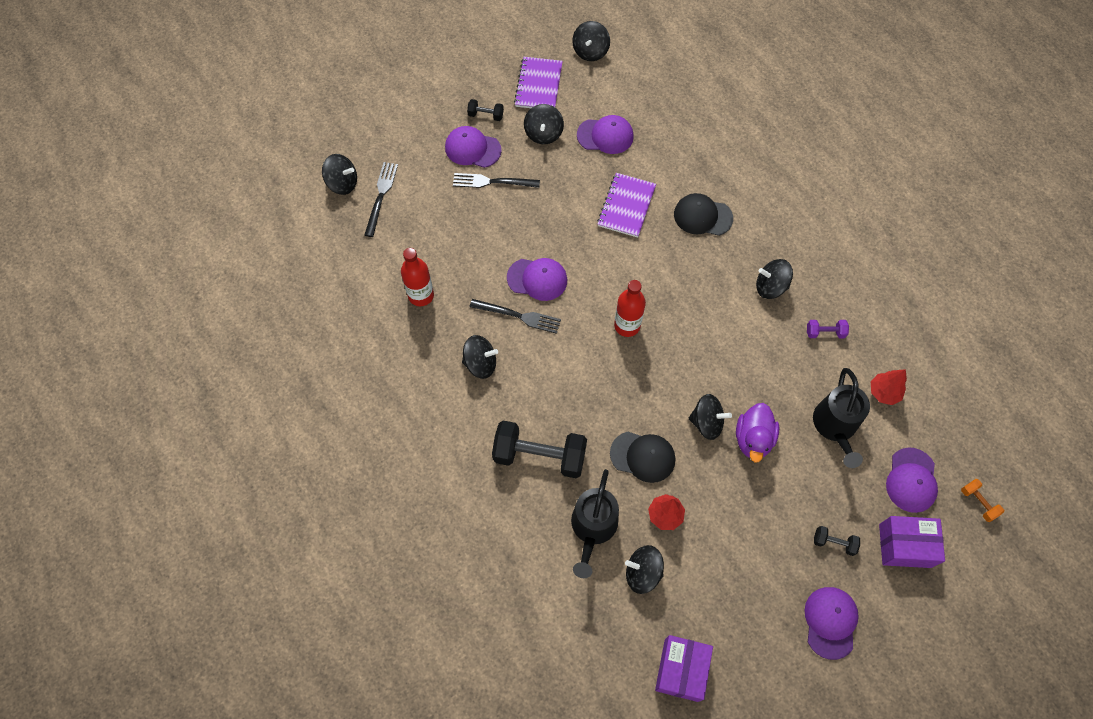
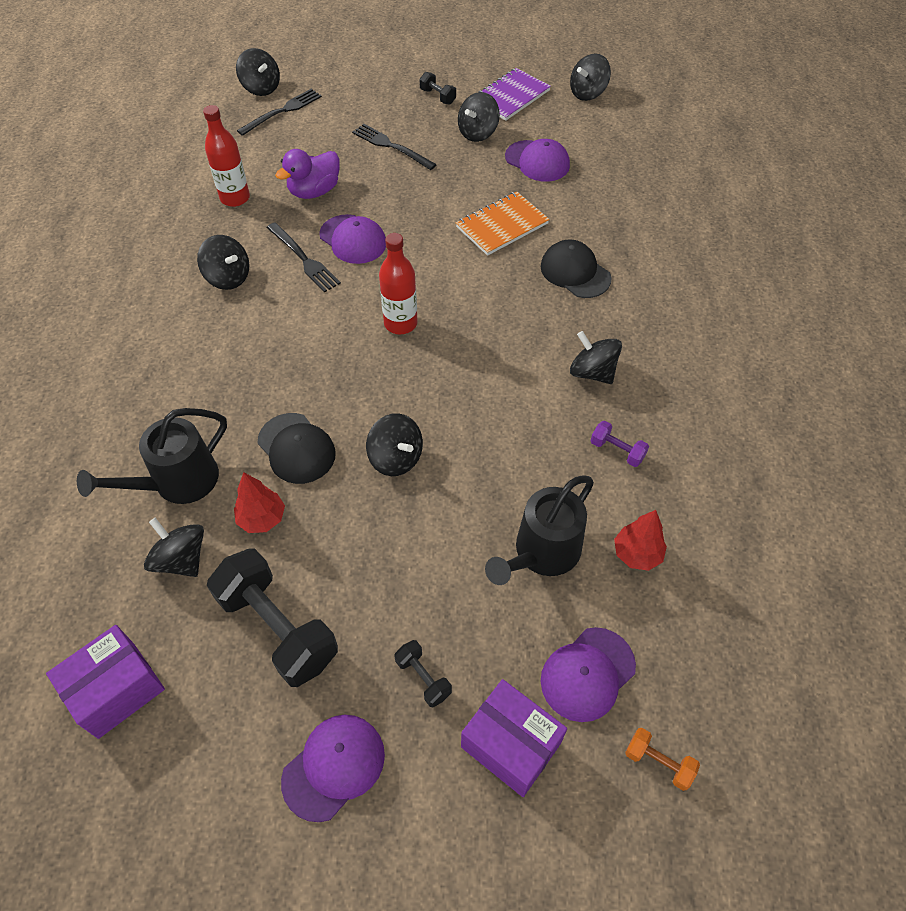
camera: 35 degrees right, 10 degrees down
(472, 149) = (399, 115): purple cap -> none
(539, 456) = (197, 385): black dumbbell -> black dumbbell (278, 628)
(626, 206) = (502, 225): purple notebook -> orange notebook
(753, 439) = (432, 505): purple duck -> purple duck (314, 191)
(978, 502) = (658, 762): orange dumbbell -> orange dumbbell turned 60 degrees counterclockwise

